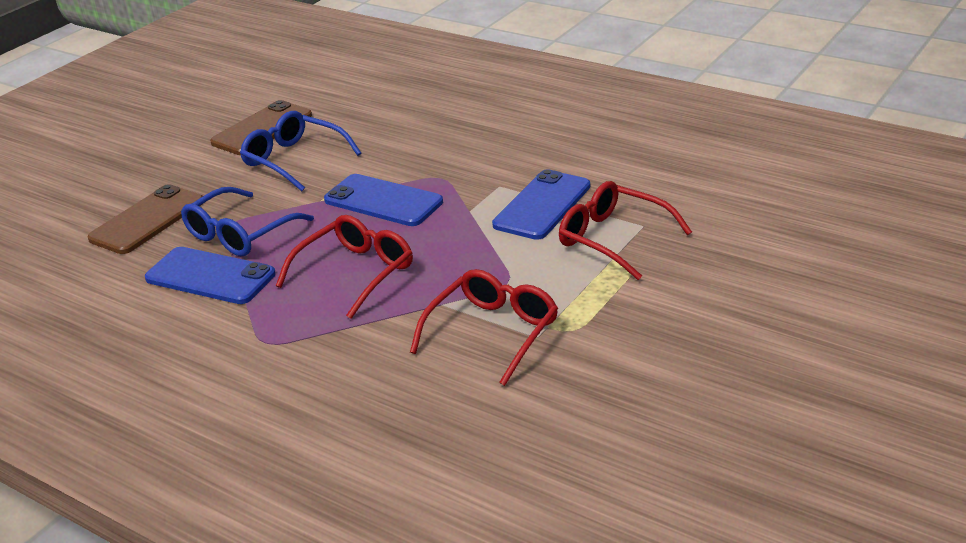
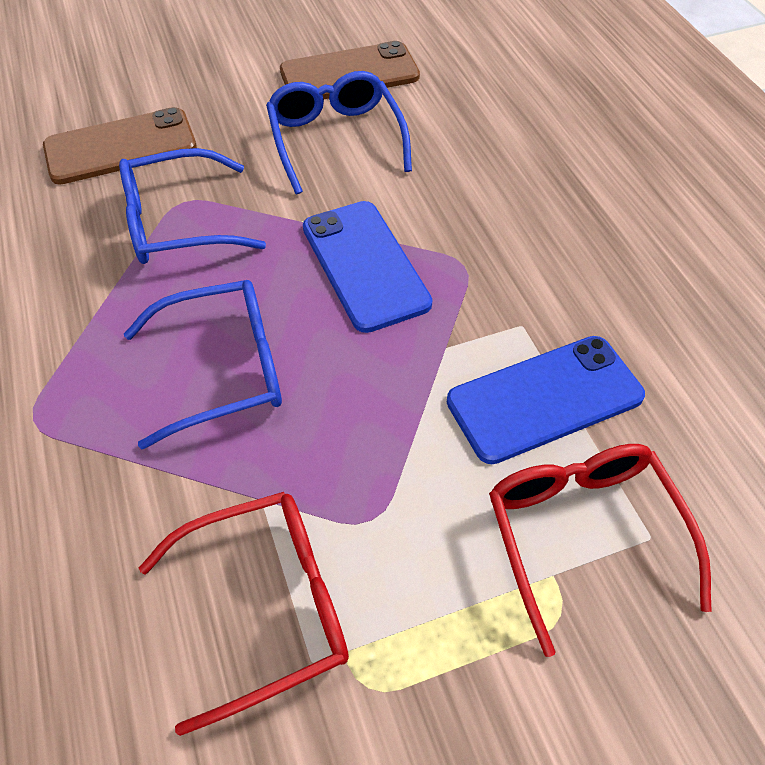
camera: 35 degrees right, 20 degrees up
(210, 276) = (89, 271): blue phone -> none
(356, 272) = (225, 369): red glasses -> blue glasses

